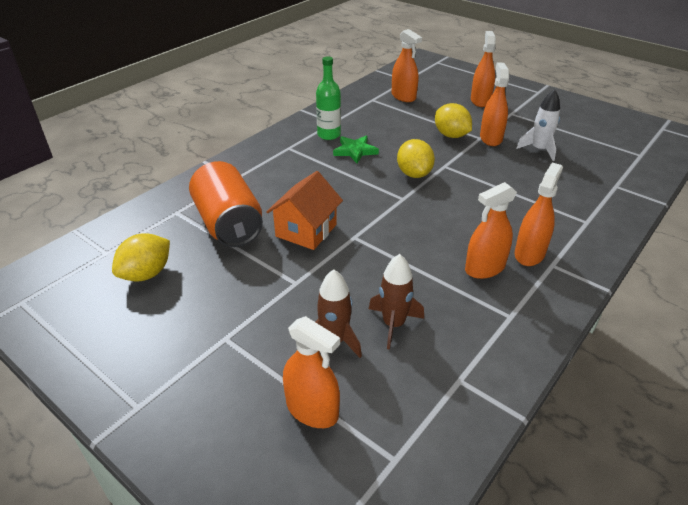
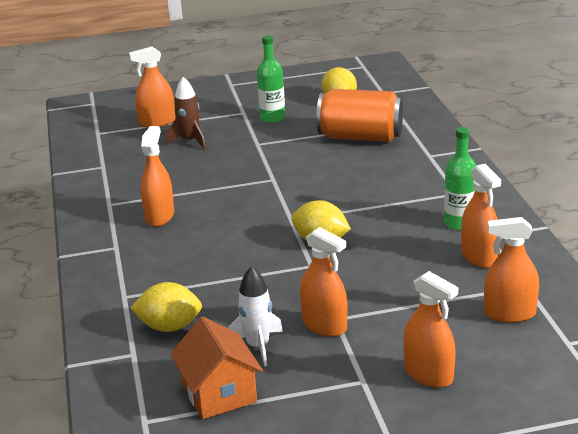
camera: 130 degrees right, 10 degrees down
(224, 304) = (272, 118): none -> green bottle
(306, 230) = (309, 163): orange house -> orange house (219, 393)
(355, 151) = (405, 226): green star -> none
(393, 324) = (171, 162): brown rocket -> none
(451, 135) = (365, 300): yellow lemon -> yellow lemon (169, 327)
(529, 254) = (141, 243): orange spray bottle -> orange spray bottle (479, 257)

